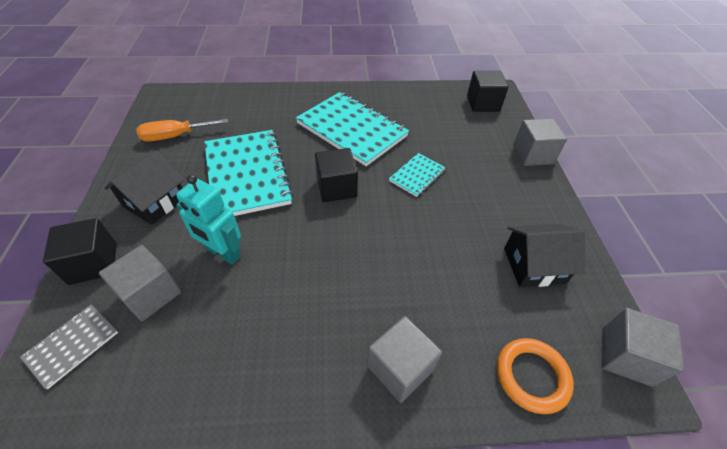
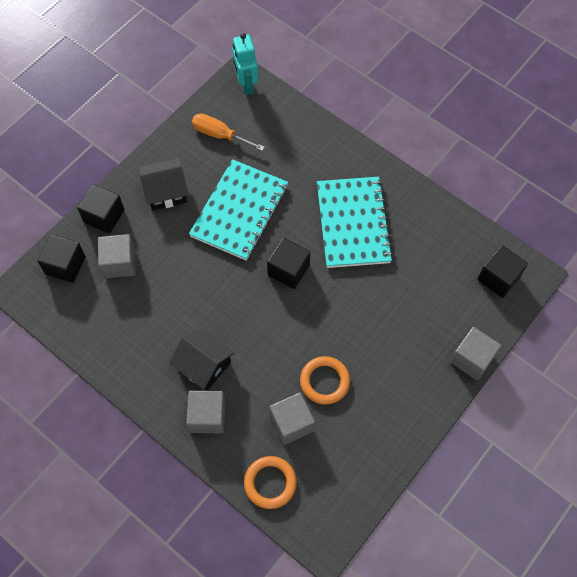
camera: 45 degrees right, 15 degrees up
(72, 345) = (65, 265): grey notebook -> black cube
(223, 253) = (176, 266): turquoise robot -> turquoise robot (246, 85)
(417, 175) = (356, 305): turquoise notebook -> none
(462, 245) = (324, 381): none -> orange ring
(534, 265) = (354, 433): black house -> black house (204, 365)
(626, 356) = (336, 524): grey cube -> grey cube (292, 423)

